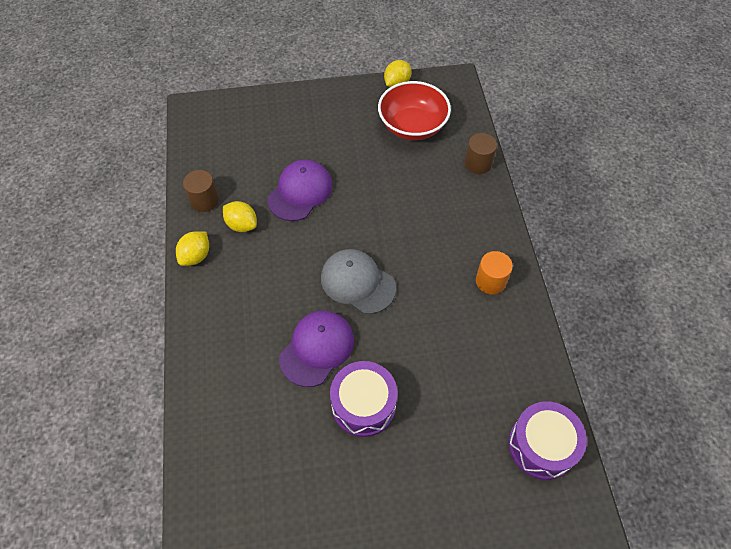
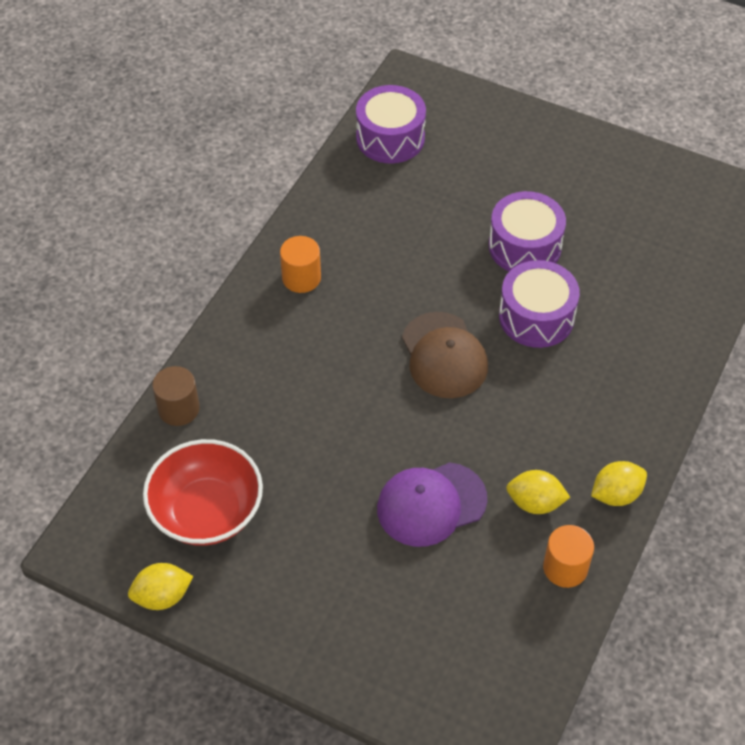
camera: 145 degrees left, 5 degrees down
(204, 200) = (565, 568): brown cylinder -> orange cylinder
(242, 225) = (535, 503): yellow lemon -> yellow lemon turned 60 degrees counterclockwise
(317, 348) = (536, 317): purple cap -> purple drum
(357, 282) = (444, 355): grey cap -> brown cap

